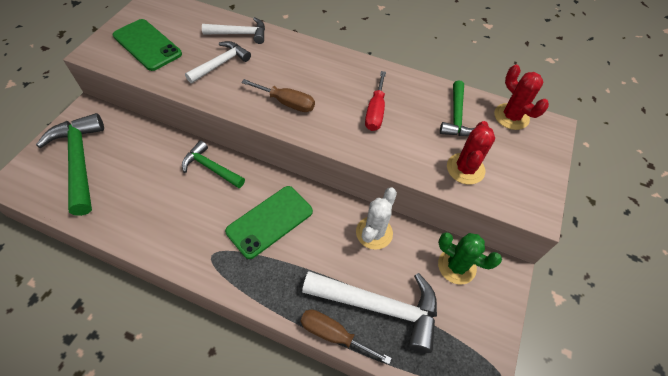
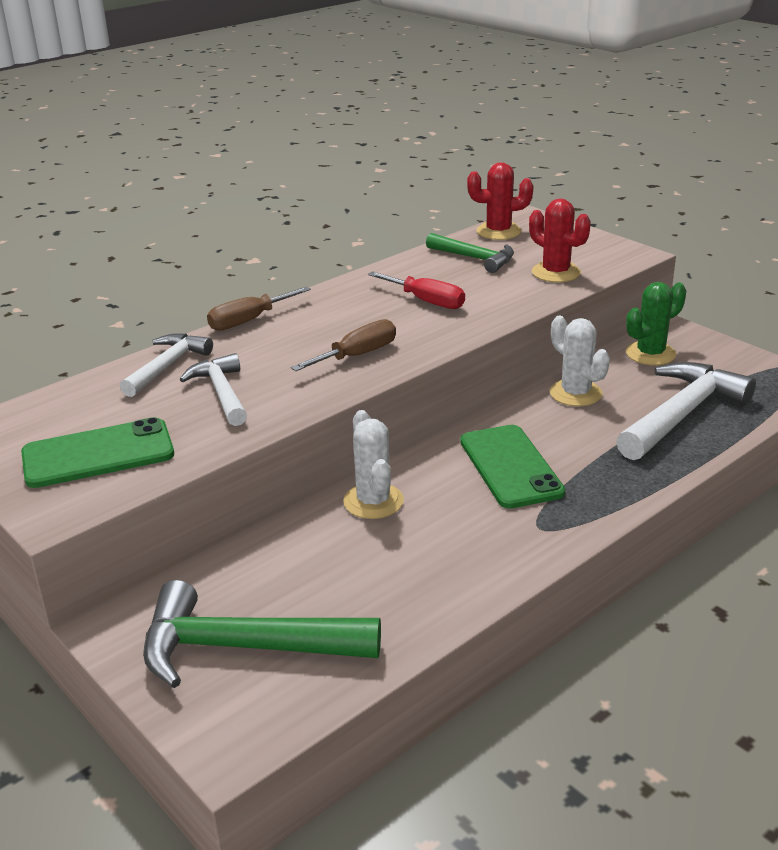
camera: 60 degrees left, 25 degrees down
(211, 168) = (373, 501): green hammer -> white cactus
(333, 335) = (706, 453): brown screwdriver -> brown screwdriver (249, 321)

